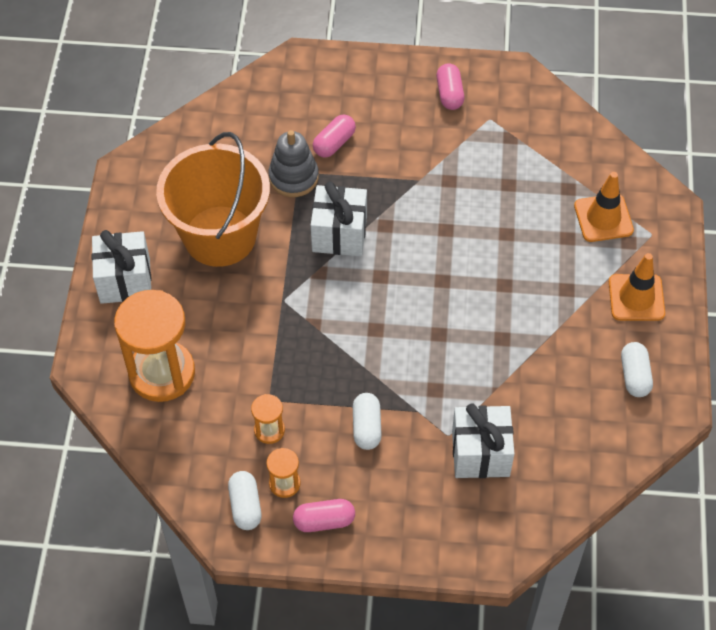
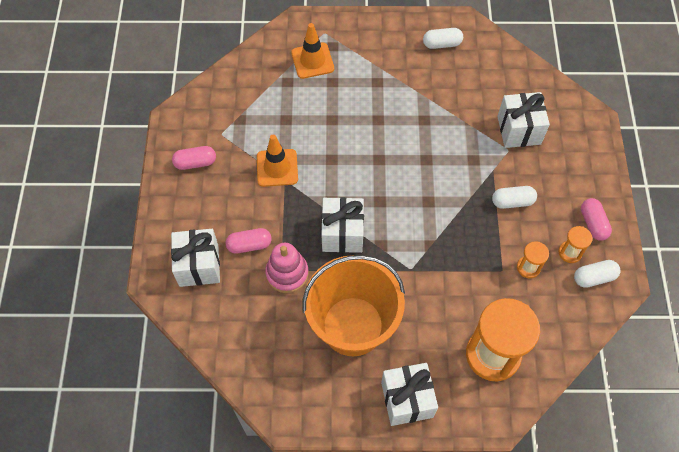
camera: 95 degrees left, 5 degrees up
(293, 177) = (287, 273): grey stacking toy -> pink stacking toy
(313, 97) = (199, 265): none -> white gift
(334, 143) = (249, 245): pink capsule -> pink capsule turned 45 degrees counterclockwise
(636, 298) = (379, 42): orange traffic cone -> orange traffic cone (277, 168)

